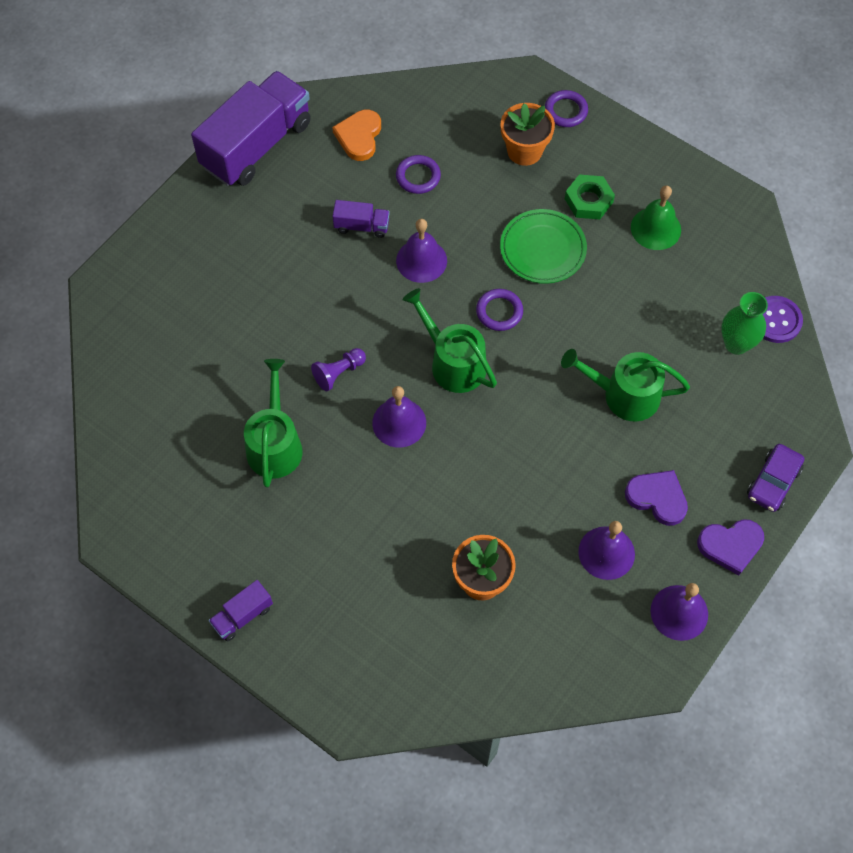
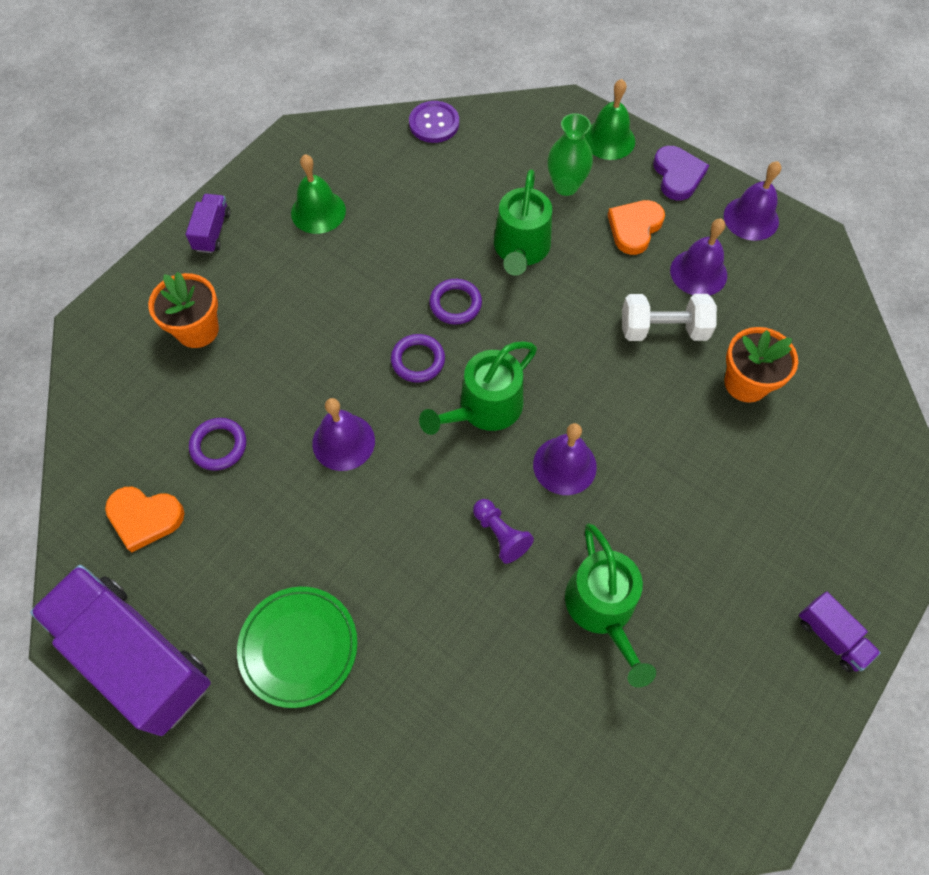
camera: 90 degrees left, 0 degrees up
(275, 444) = (603, 609): green watering can -> green watering can turned 105 degrees counterclockwise
(362, 226) = (287, 512): purple truck -> purple truck (212, 232)
(538, 513) = (663, 330): none -> white dumbbell
(542, 249) = (337, 316): green plate -> green plate (299, 647)
(565, 111) = (146, 287): purple ring -> purple ring (455, 304)
(588, 200) = (275, 270): green nut -> none
(657, 498) = (634, 228): purple heart -> orange heart
(736, 344) = (460, 155): green vase -> green vase (566, 186)
(773, 482) = (609, 139): purple car -> green bell

